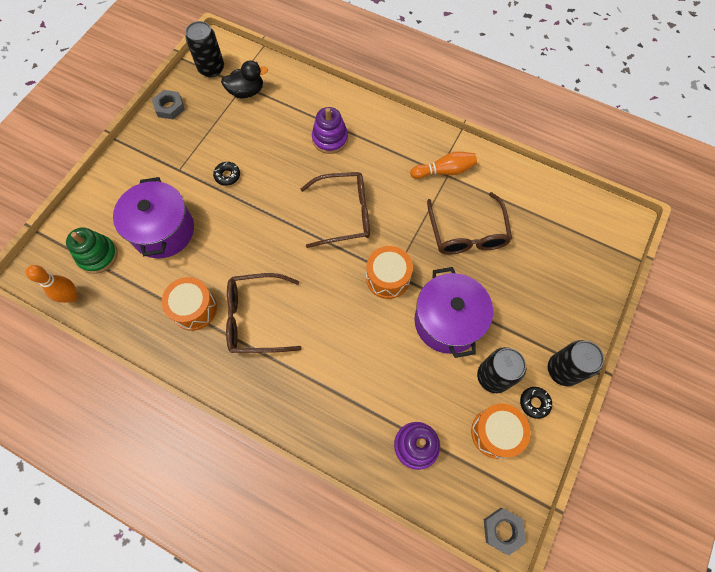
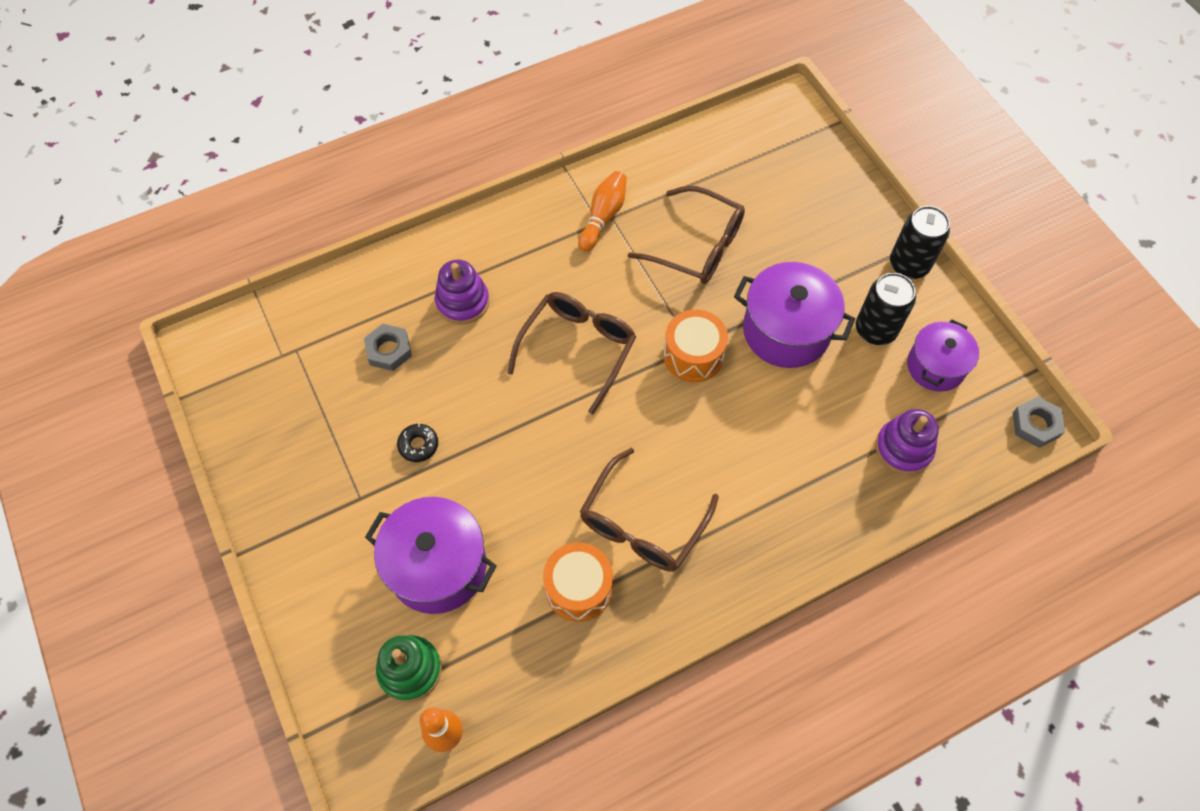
camera: 55 degrees left, 5 degrees down
(169, 107) = (249, 456): grey nut -> grey nut (389, 350)
(211, 69) = (233, 371): black can -> none
(246, 92) = (309, 351): black duck -> none
(495, 433) = (935, 366): orange drum -> purple pot
(534, 403) = (926, 312): black donut -> none

